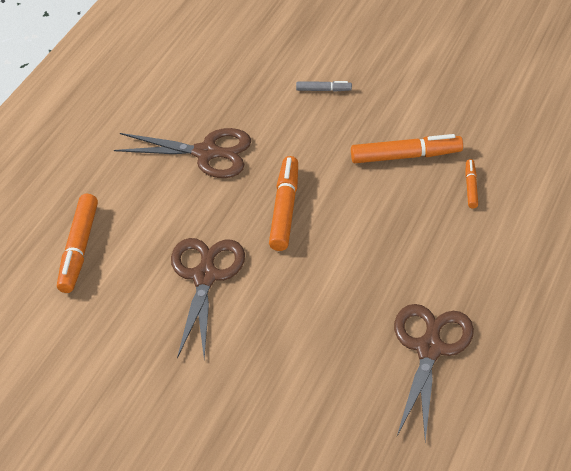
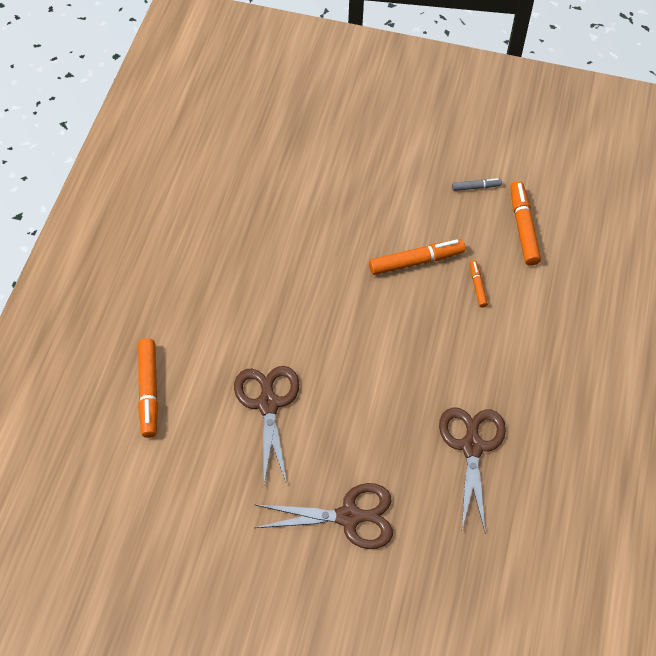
camera: 15 degrees left, 10 degrees up
(207, 153) = (240, 279): brown scissors -> brown scissors (349, 517)
(285, 209) = (322, 328): orange marker -> orange marker (523, 227)
(323, 90) = (330, 200): grey marker -> grey marker (476, 187)

